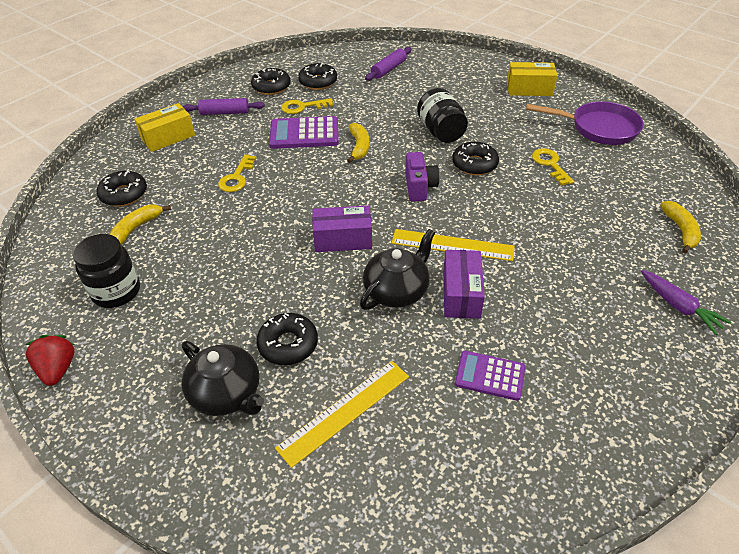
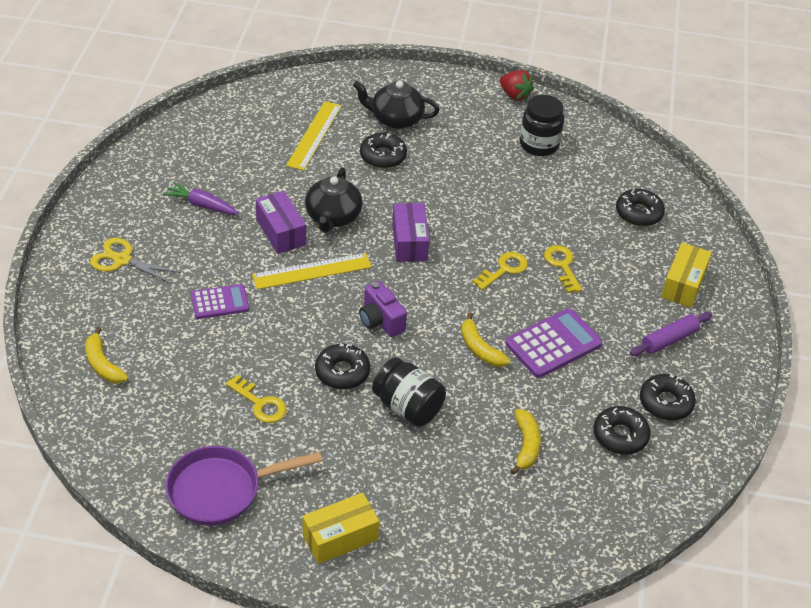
camera: 145 degrees right, 0 degrees up
(136, 228) = (587, 190): yellow banana -> yellow banana (526, 445)
(302, 107) = (595, 383): yellow key -> yellow key (504, 269)
(343, 239) = (409, 242): purple box -> purple box turned 60 degrees counterclockwise
(389, 69) = (554, 502): purple rolling pin -> none
(490, 376) = (231, 185): purple calculator -> purple calculator (220, 302)
(648, 324) = (122, 260): none -> yellow scissors
(679, 307) = (98, 283): purple carrot -> purple carrot (201, 205)

